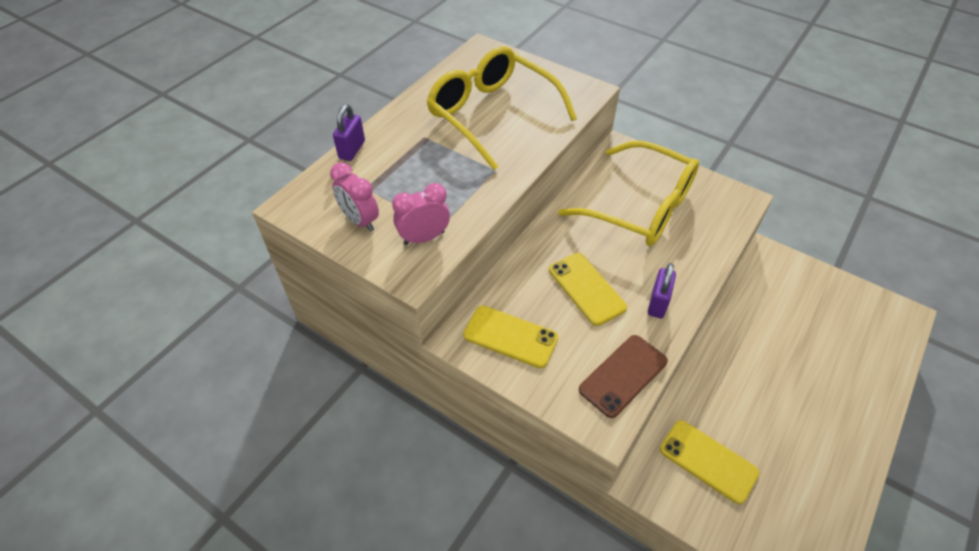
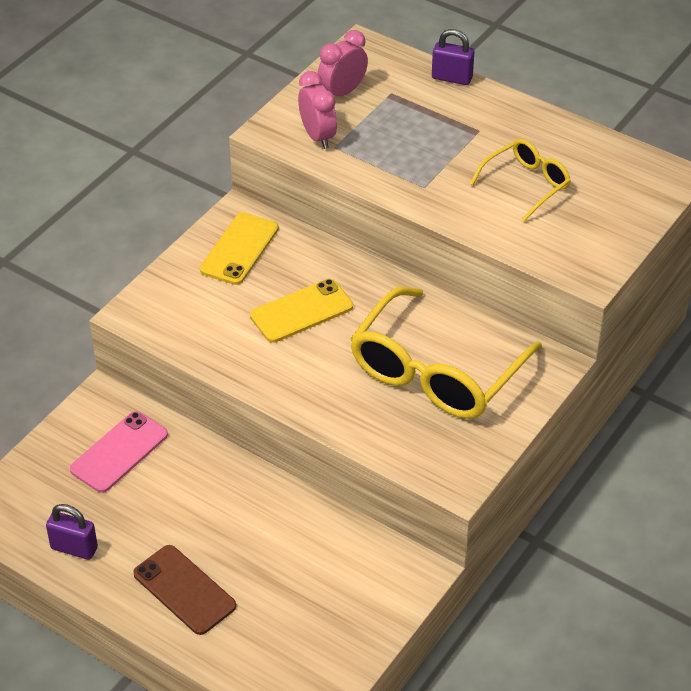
camera: 90 degrees right, 5 degrees down
(492, 115) = (526, 185): yellow glasses -> yellow glasses, size x0.53
(623, 375) = (186, 331): brown phone -> brown phone (184, 590)
(657, 303) = (278, 370): purple padlock -> purple padlock (74, 548)
(708, 461) = (119, 452): yellow phone -> pink phone

